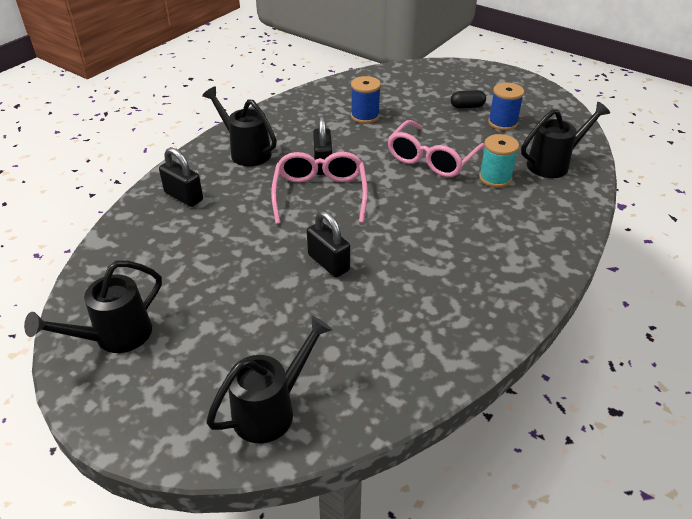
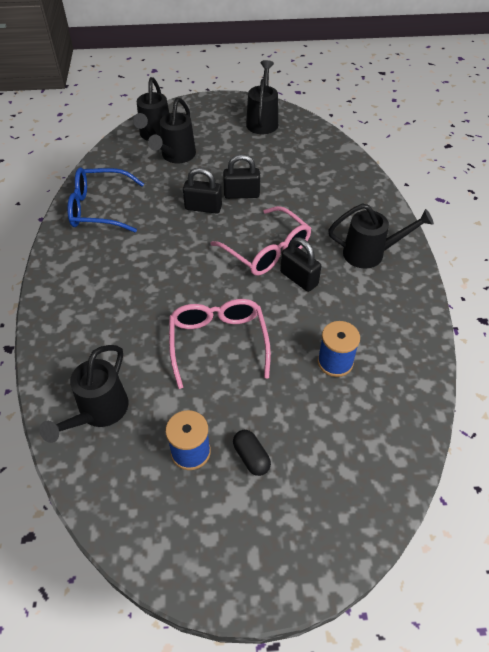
camera: 140 degrees right, 10 degrees up
(184, 196) = (350, 196): black padlock -> black padlock (241, 194)
(283, 350) = (176, 156): none -> black watering can
(443, 329) = (99, 208): none -> blue glasses
(467, 106) = (251, 457): black capsule -> black capsule turned 75 degrees counterclockwise
(495, 178) = (144, 354): turquoise spool -> none

